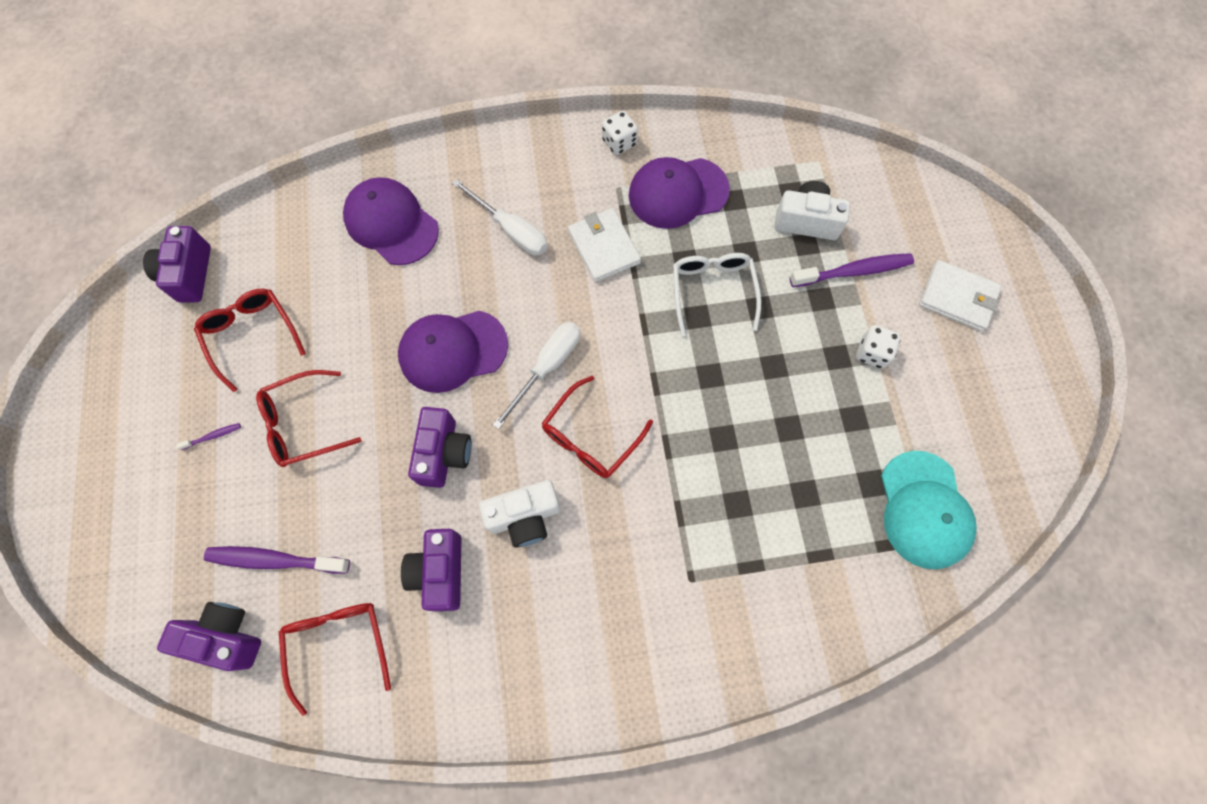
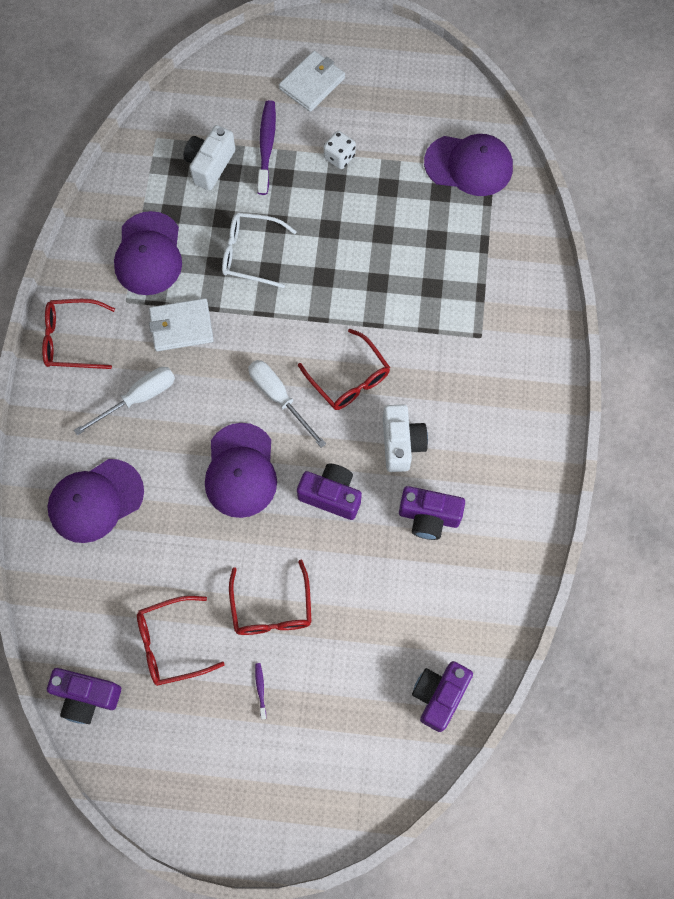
camera: 75 degrees left, 0 degrees up
(275, 560) = (385, 647): purple toothbrush -> none
(338, 645) = (467, 605): red glasses -> red glasses (72, 339)
(619, 142) = (80, 287): white dice -> none
(924, 510) = (469, 165): turquoise cap -> purple cap

